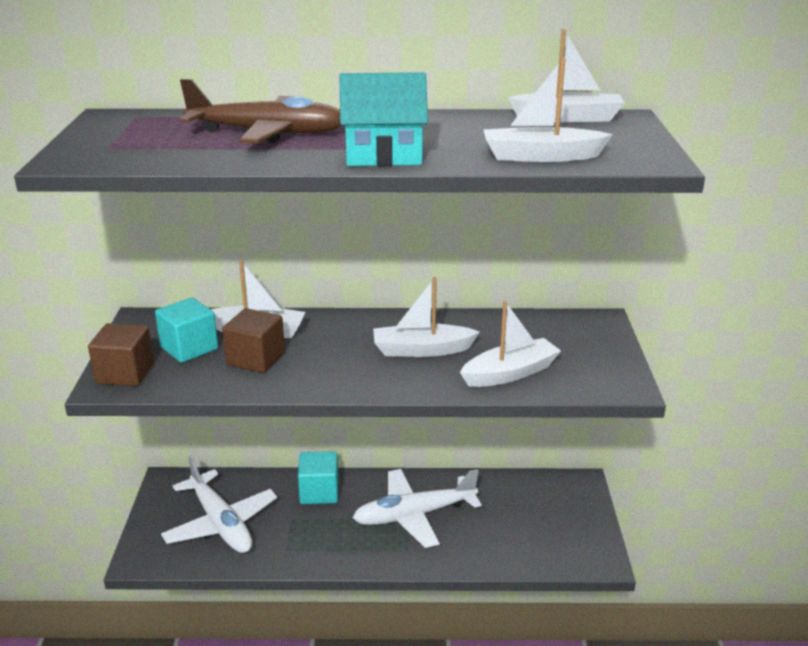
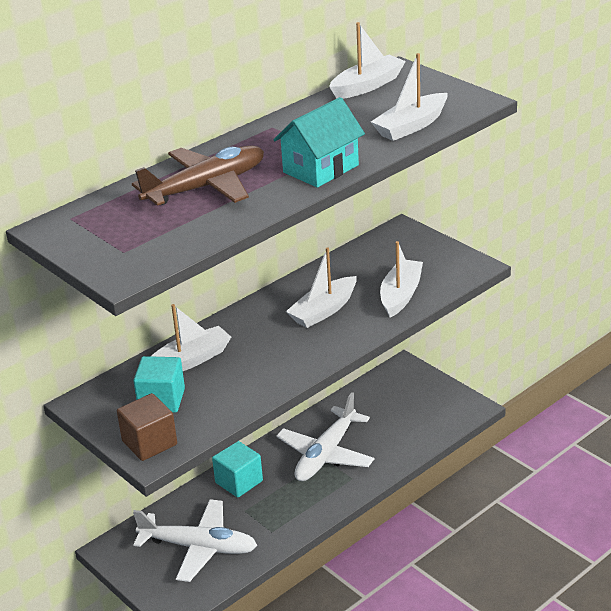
camera: 40 degrees left, 5 degrees up
(256, 359) = (224, 379): brown cube -> none

